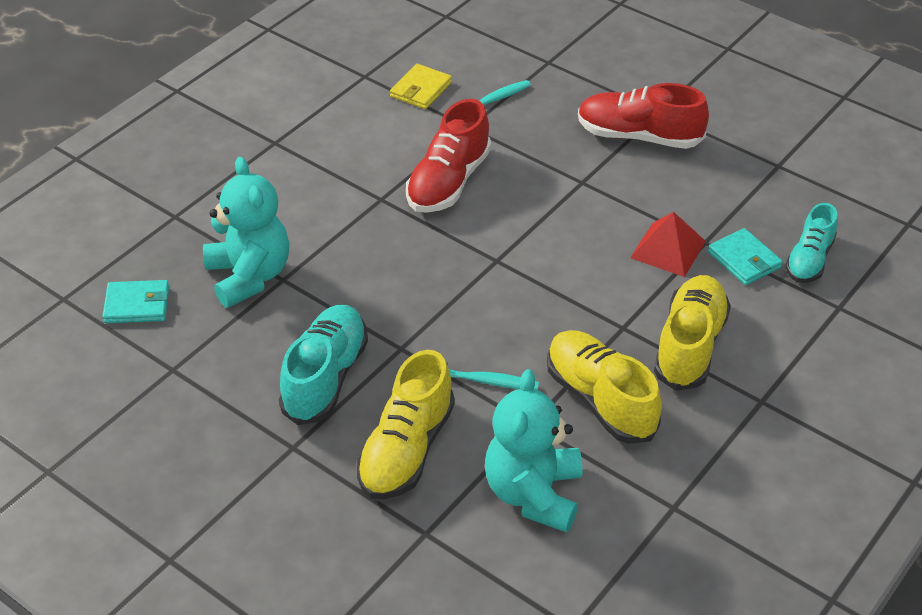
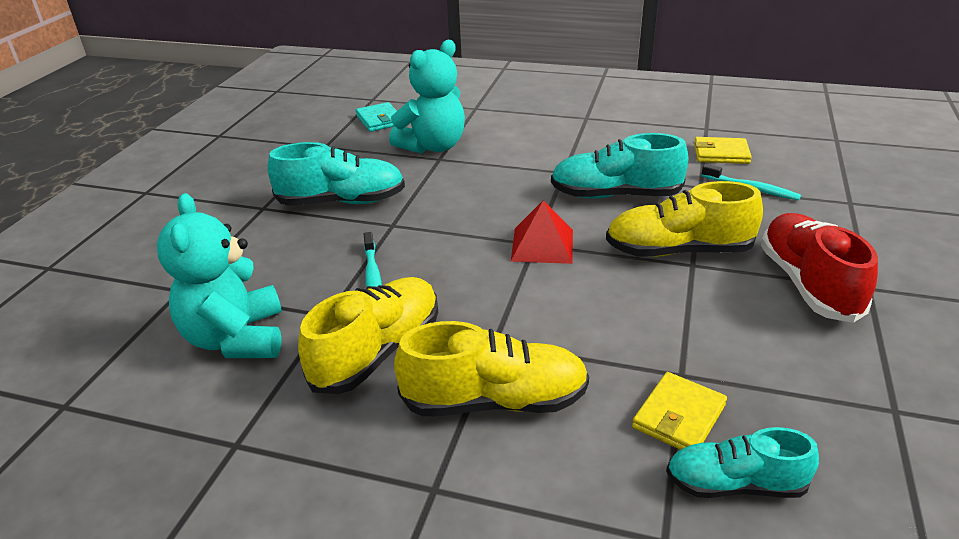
camera: 70 degrees right, 10 degrees down
(406, 450) = (274, 257): yellow shoe -> yellow shoe (678, 251)
(448, 182) = (615, 195): red shoe -> turquoise shoe
(533, 494) = (236, 338): turquoise teddy bear -> turquoise teddy bear turned 90 degrees counterclockwise
(668, 249) = (642, 347): red pyramid -> red pyramid (542, 245)
(744, 260) = (678, 416): turquoise wallet -> yellow wallet

